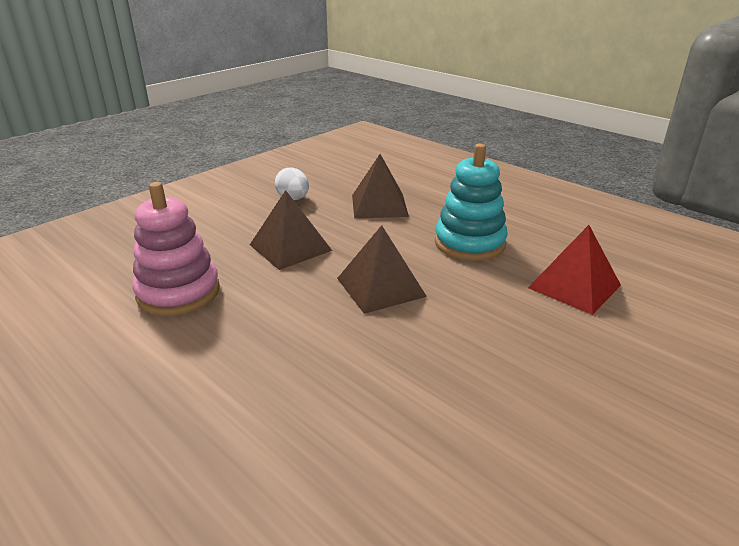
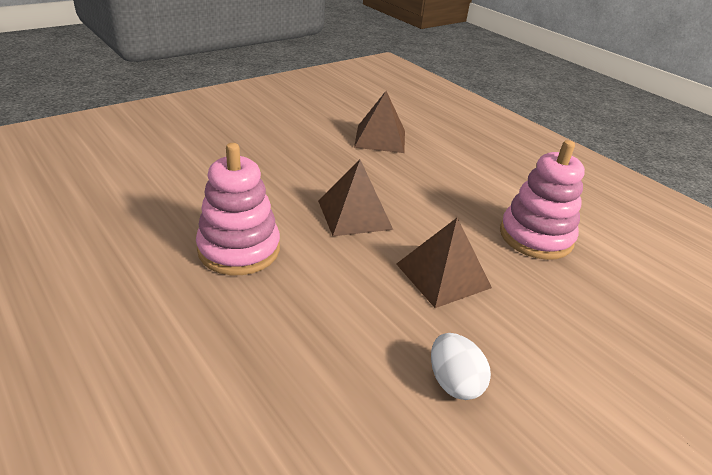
camera: 175 degrees left, 5 degrees up
(379, 205) = (319, 340): brown pyramid -> brown pyramid (380, 138)
(469, 243) = (239, 249): turquoise stacking toy -> pink stacking toy
(574, 286) = (184, 189): red pyramid -> none

